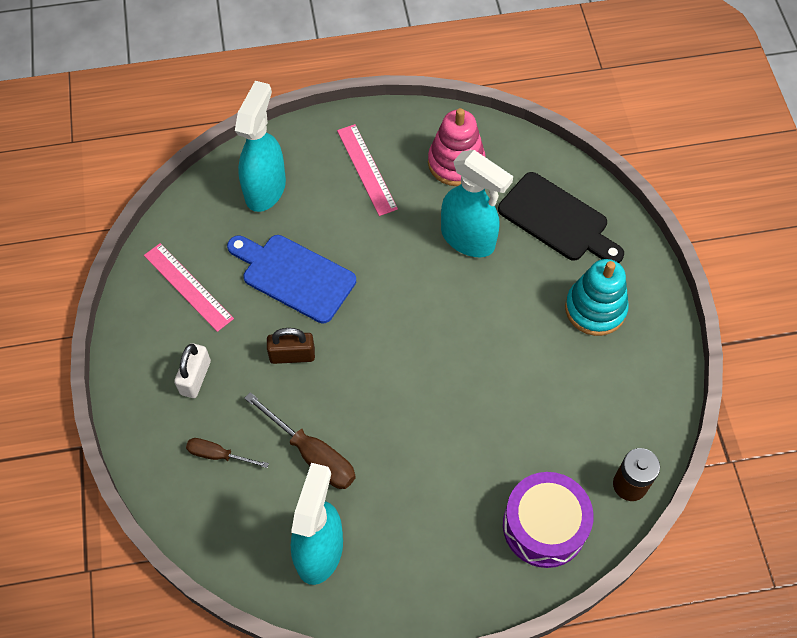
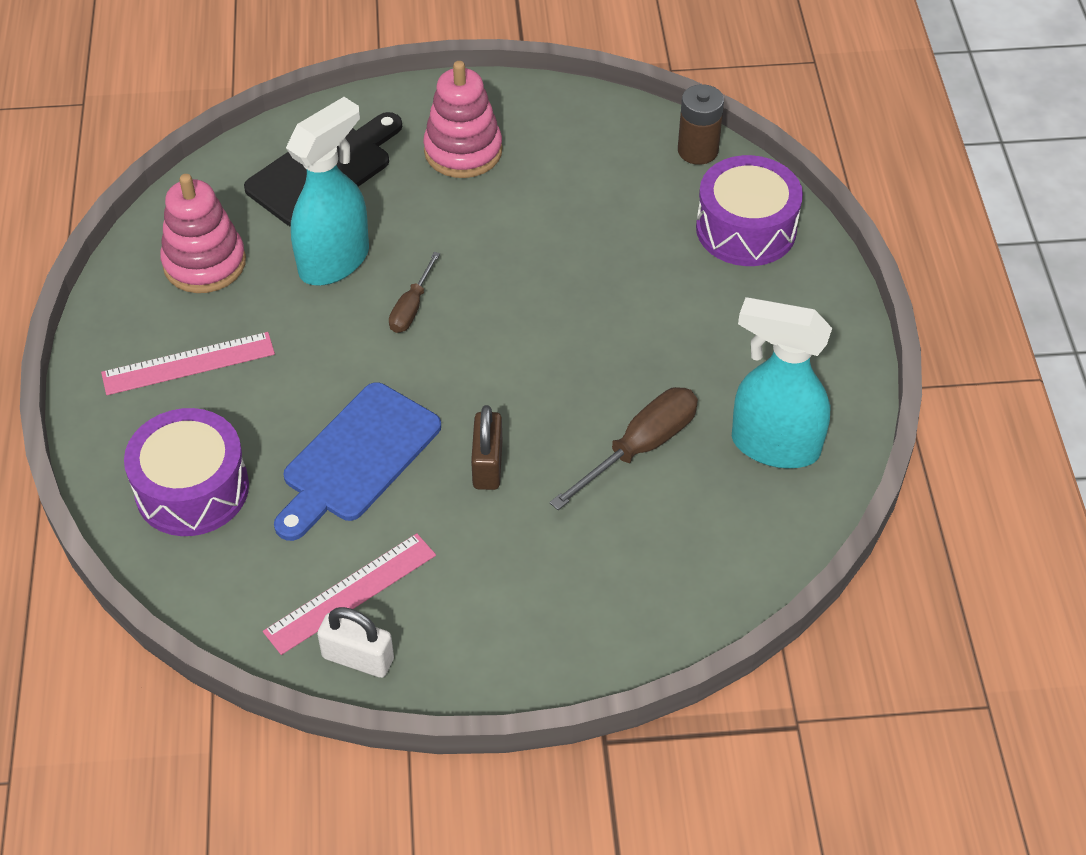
camera: 85 degrees left, 10 degrees down
(195, 377) = (509, 583): white padlock -> white padlock (358, 658)
(218, 455) = (634, 555): brown screwdriver -> brown screwdriver (411, 307)
(265, 189) = (192, 489): turquoise spray bottle -> purple drum
(595, 309) = (463, 151): turquoise stacking toy -> pink stacking toy

